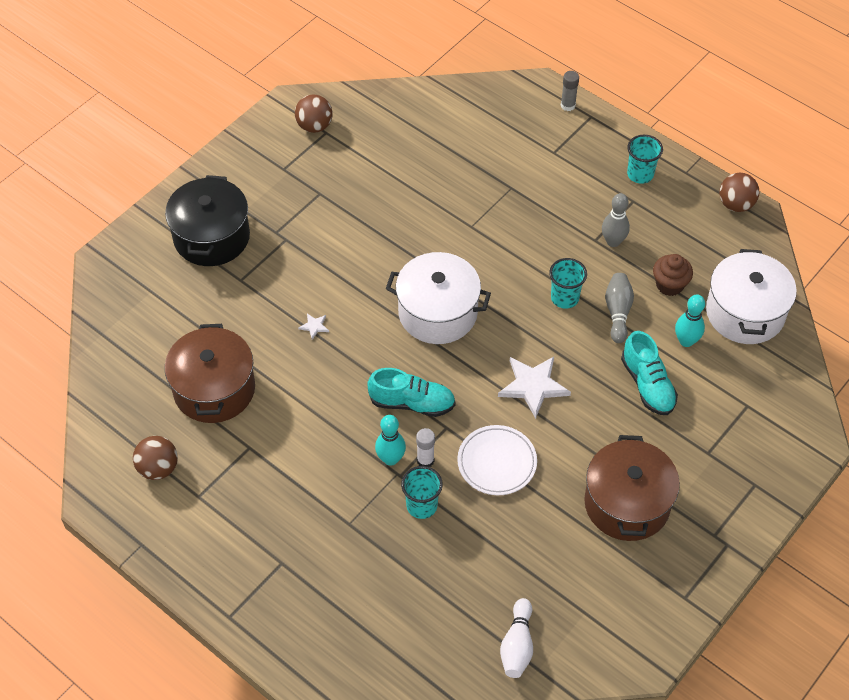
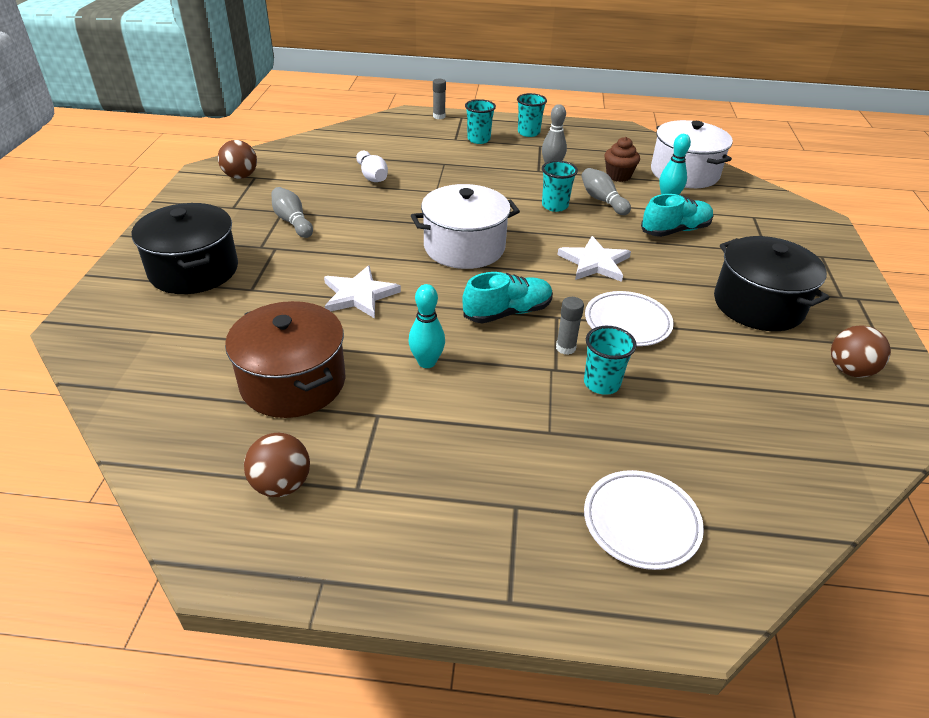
camera: 35 degrees left, 15 degrees down
(314, 326) = (359, 295): white star -> white star, size x2.26
(320, 211) = (292, 221): none -> grey bowling pin
(347, 618) = (641, 522): none -> white plate
(390, 459) = (533, 360): turquoise bowling pin -> turquoise bowling pin (427, 362)
(425, 460) = (565, 348): white glue stick -> grey glue stick
(517, 645) = (819, 453): white bowling pin -> white bowling pin (372, 176)
(577, 163) = (478, 139): none -> turquoise cup
(627, 503) = (758, 305): brown pot -> black pot
(647, 384) = (675, 230): turquoise shoe -> turquoise shoe turned 60 degrees counterclockwise
(735, 204) = (608, 128): brown ball -> brown ball (849, 370)

